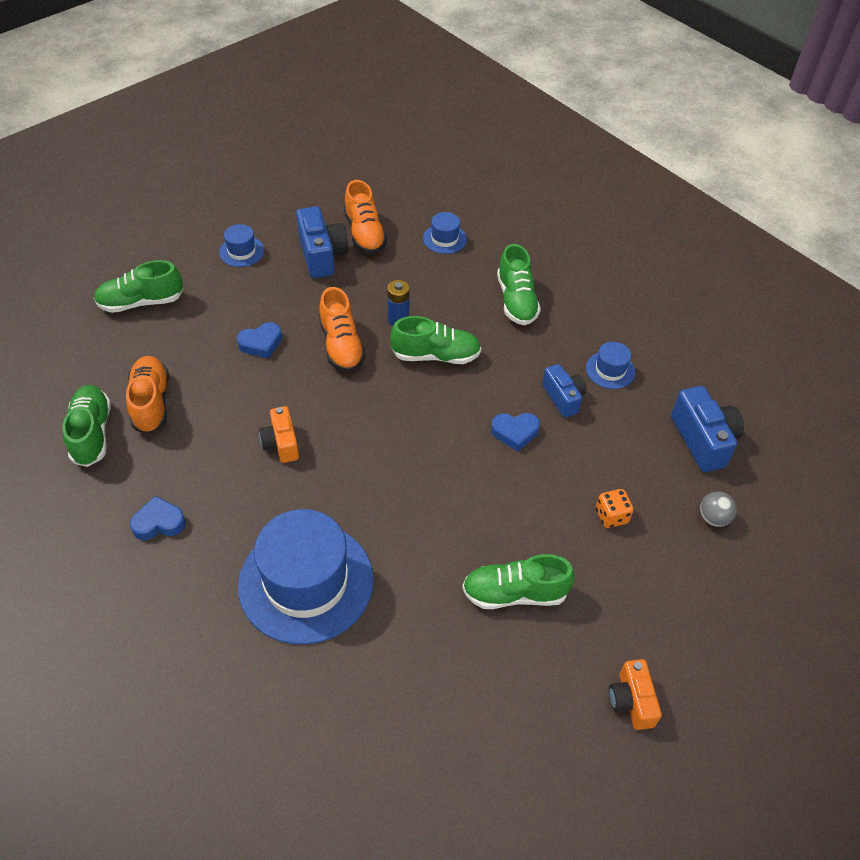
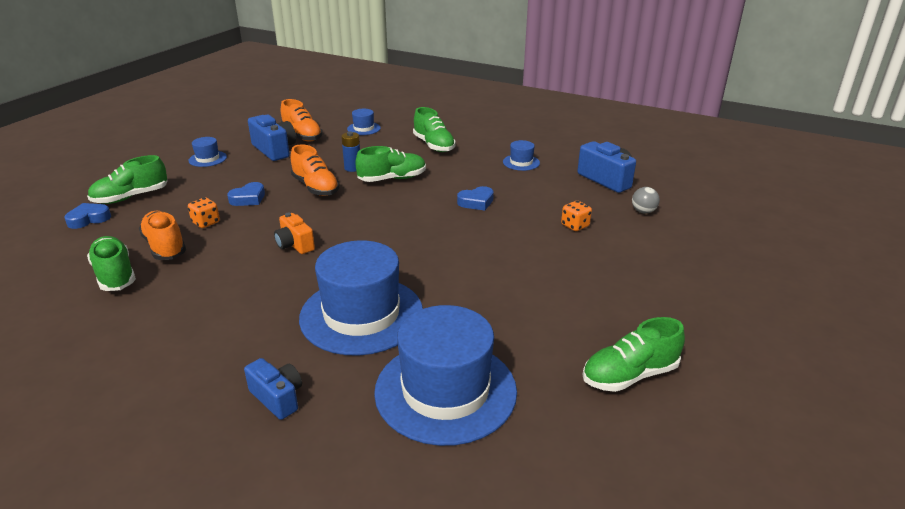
camera: 20 degrees left, 20 degrees down
(159, 523) = (205, 312): blue heart -> blue heart (89, 219)
(203, 374) = (206, 223): none -> orange dice
(341, 722) = (445, 391): none -> blue hat
(515, 593) = (535, 279): green shoe -> green shoe (630, 375)
(563, 398) = (498, 180): blue camera -> blue camera (277, 398)
(631, 701) = (665, 313): orange camera -> none

